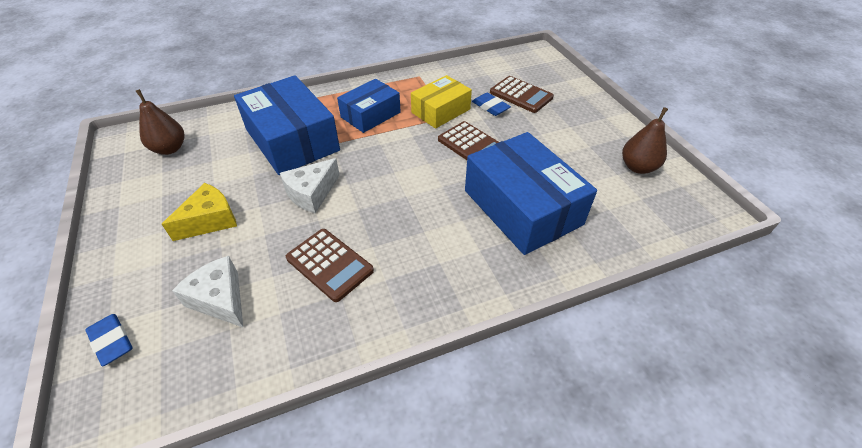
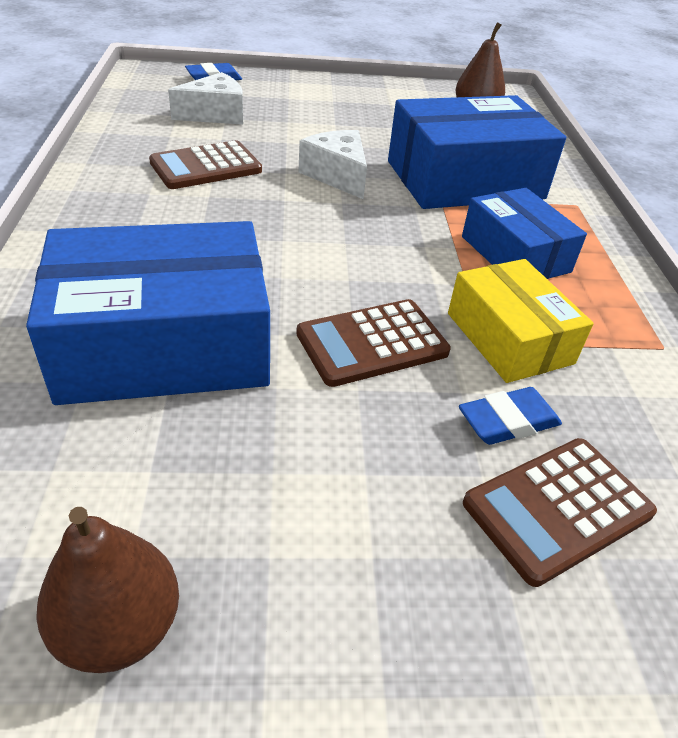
camera: 105 degrees right, 5 degrees down
(210, 220) = (331, 120): yellow cheese -> none

